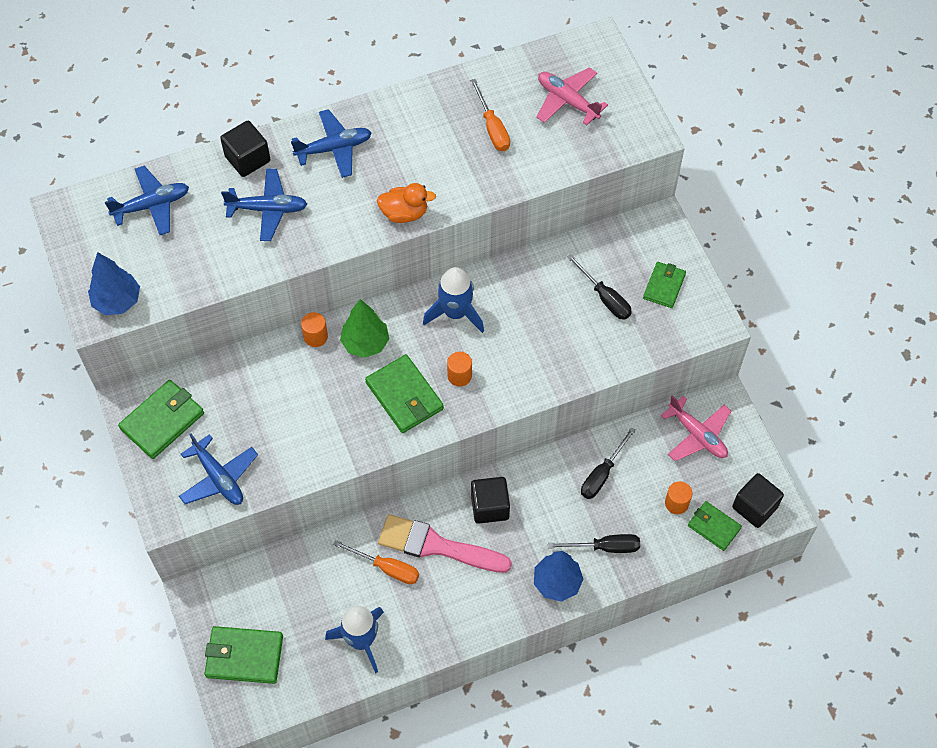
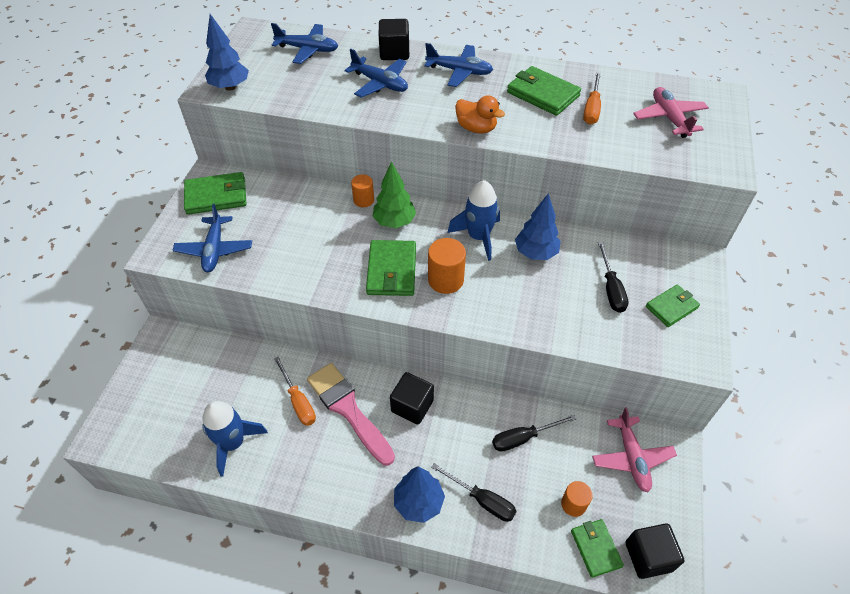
camera: 35 degrees right, 10 degrees down
(244, 656) = (147, 398): green wallet -> green wallet (542, 94)
(459, 376) = (445, 280): orange cylinder -> orange cylinder, size x1.56
(518, 299) = (535, 253): none -> blue tree

